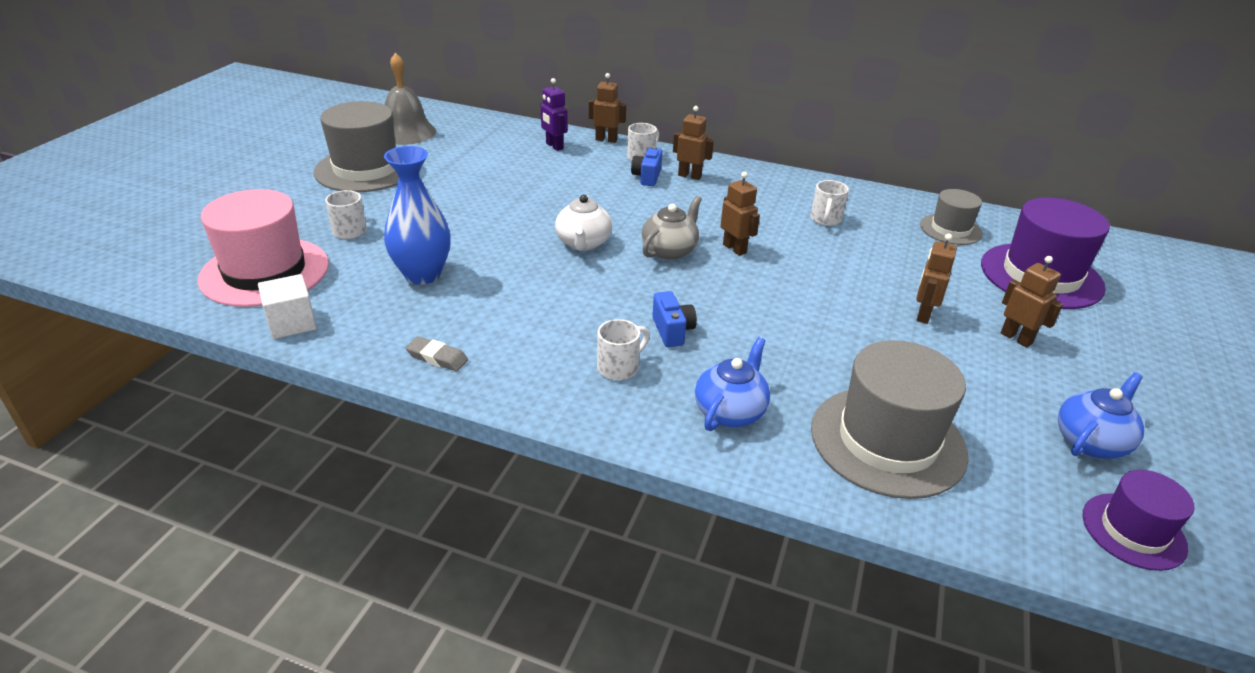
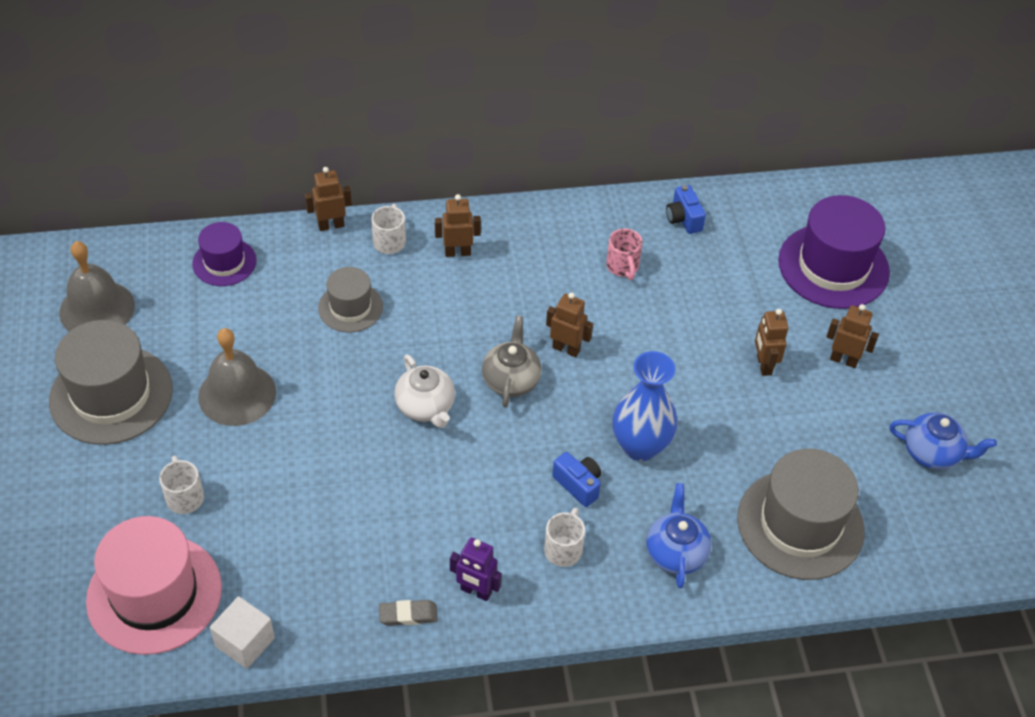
camera: 30 degrees left, 15 degrees up
(422, 275) = (310, 523): blue vase -> blue vase (640, 446)
(449, 194) = (237, 394): none -> grey bell
(554, 146) = (284, 262): purple robot -> purple robot (475, 591)
(647, 177) = (417, 273): blue camera -> blue camera (683, 219)
(825, 220) = (622, 267): white mug -> pink mug
(950, 229) = (736, 231): grey hat -> grey hat (350, 307)
(1091, 442) = (933, 453): blue teapot -> blue teapot turned 90 degrees clockwise
(1133, 531) = (984, 527): purple hat -> purple hat (224, 262)

